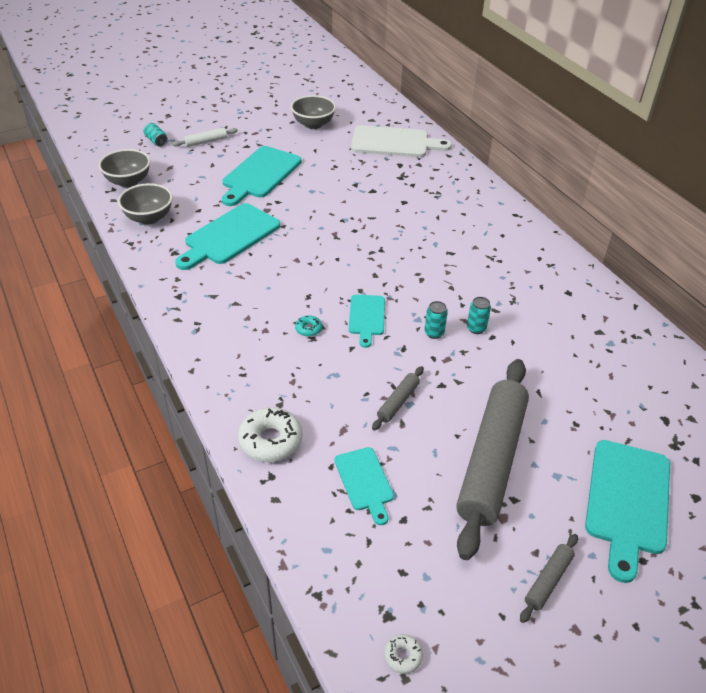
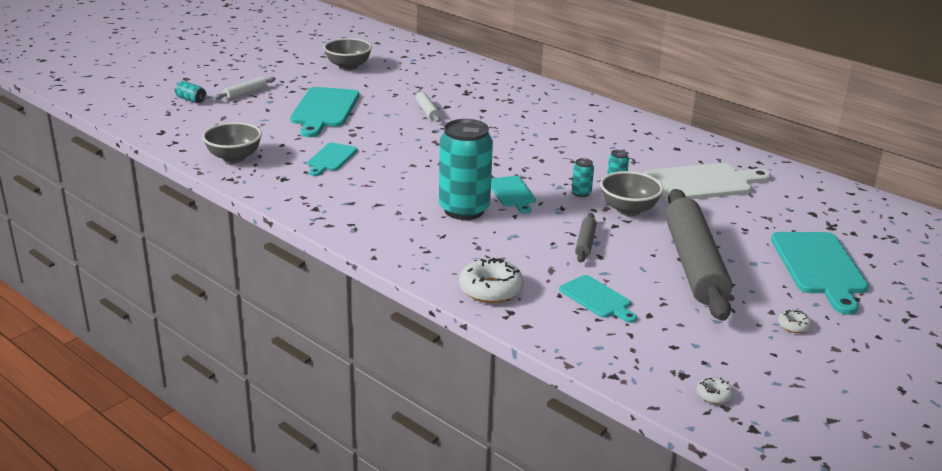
camera: 20 degrees left, 15 degrees down
(128, 181) = (187, 134): grey bowl -> grey bowl (628, 210)
(229, 236) = (331, 158): turquoise cutting board -> turquoise cutting board, size x0.57
(308, 329) = (464, 210): turquoise donut -> turquoise can
(351, 193) = (427, 111): none -> white rolling pin
(394, 142) = (440, 70): white cutting board -> white cutting board (702, 183)
(548, 581) = (793, 326): grey rolling pin -> white donut

